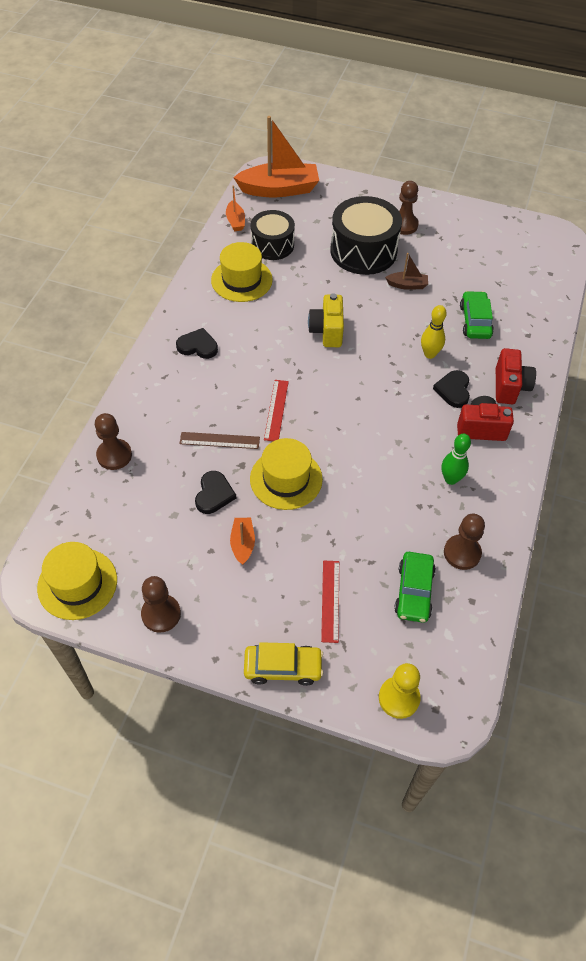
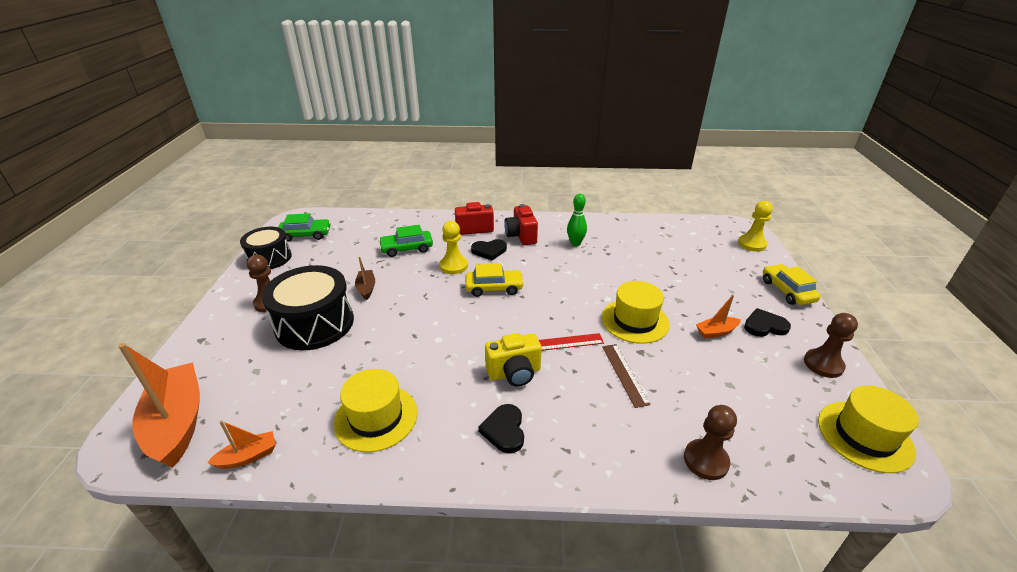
camera: 105 degrees left, 20 degrees down
(214, 494) = (685, 362): black heart -> black heart (764, 326)
(272, 245) = (304, 402): black drum -> black drum (269, 258)
(327, 331) = (445, 328): yellow camera -> yellow camera (514, 373)
(330, 600) = (718, 279): red ruler -> none
(379, 379) = (494, 288): none -> yellow car
(414, 591) = (676, 247): green car -> green car (306, 235)
(429, 354) = (453, 266): yellow bowling pin -> yellow pawn
(462, 553) = (631, 233): brown pawn -> none

